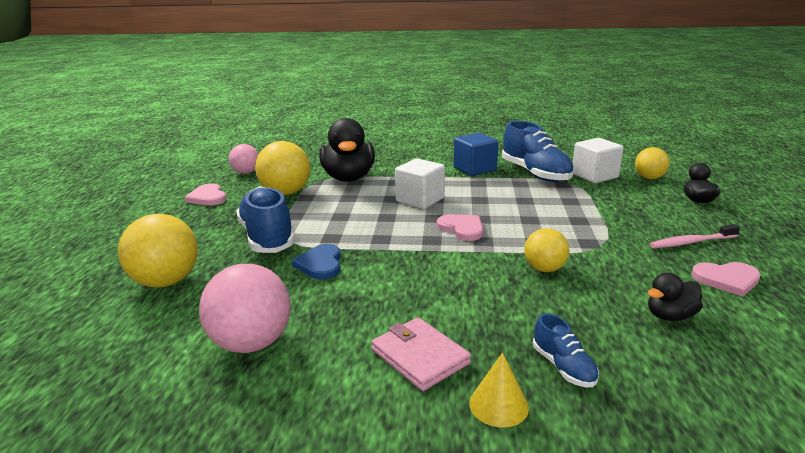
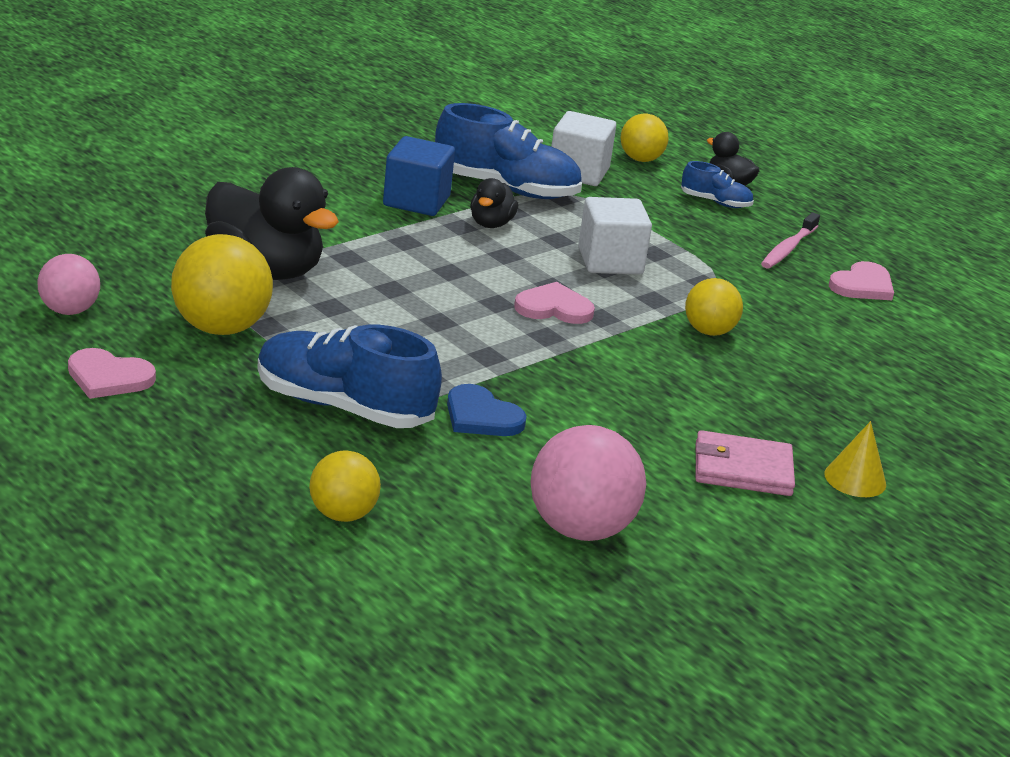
camera: 50 degrees left, 5 degrees up
(166, 281) = (342, 514): yellow ball -> yellow ball, size x0.61
(420, 200) = (433, 279): white cube -> white cube (610, 261)
(563, 367) = (854, 426): blue shoe -> blue shoe (715, 202)
(670, 316) = (866, 343): black duck -> black duck (491, 224)

